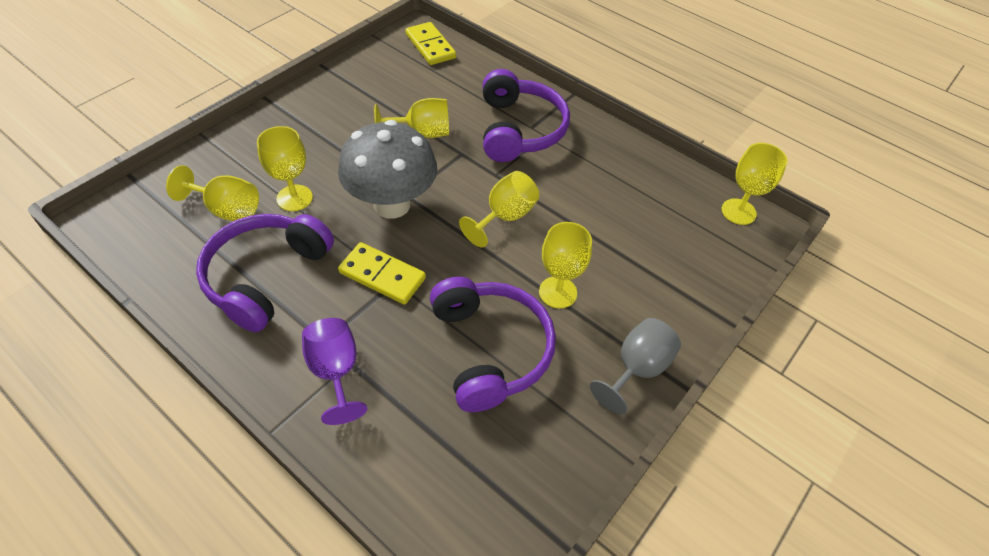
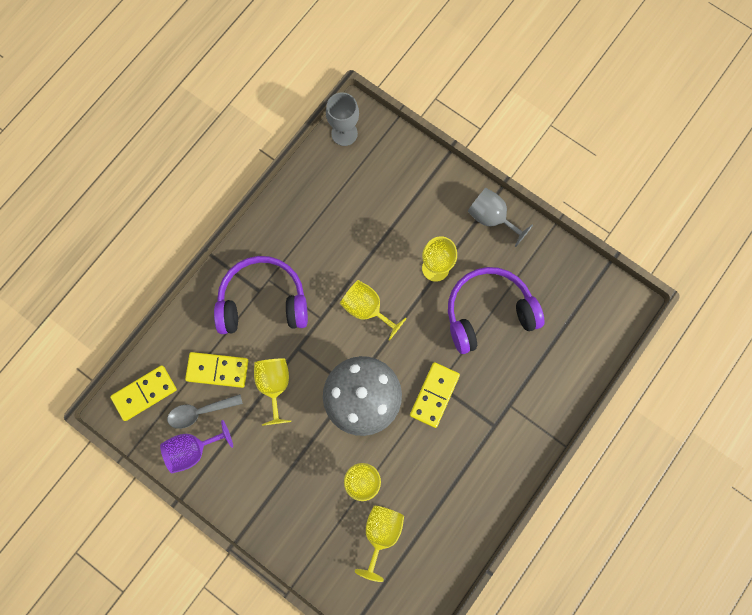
camera: 90 degrees left, 25 degrees up
(266, 276) = (444, 482): purple headphones -> none
(335, 372) = (517, 413): purple goblet -> purple goblet (193, 449)
(404, 79) = (200, 412): none -> grey spoon
(446, 93) = (217, 370): none -> yellow domino
(738, 211) = (344, 133): yellow goblet -> grey goblet

